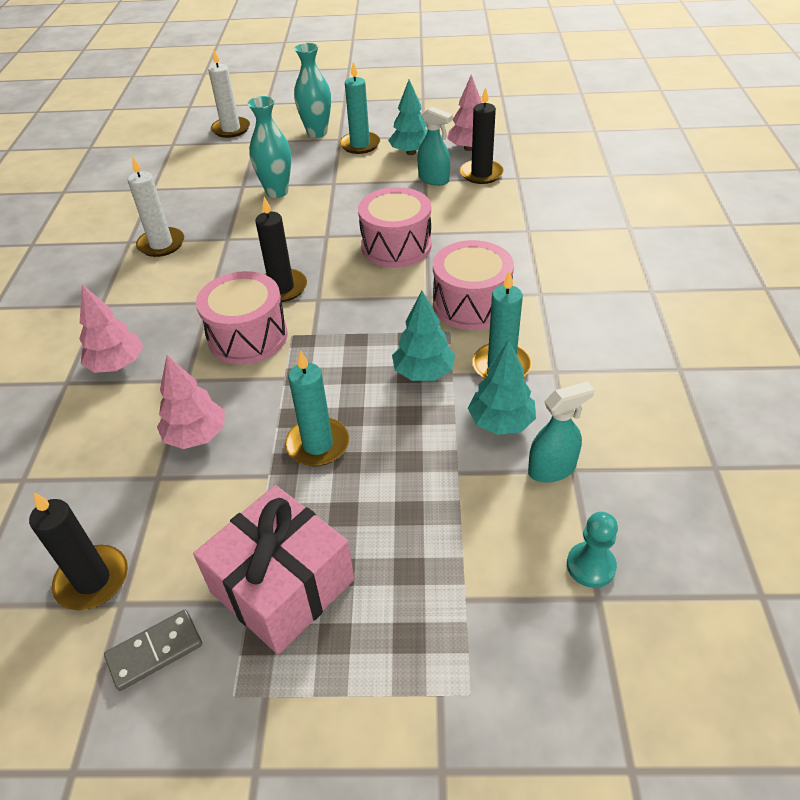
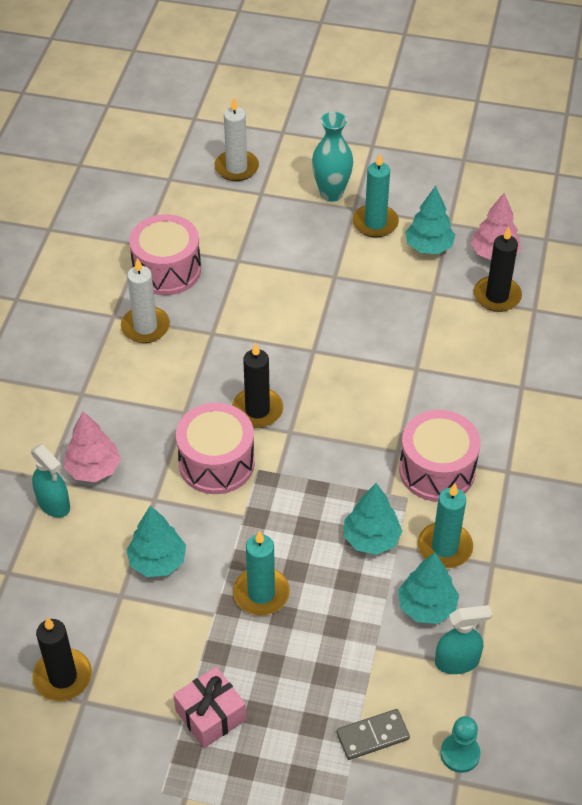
camera: 10 degrees right, 5 degrees up
(155, 651) = (107, 745): grey domino -> grey domino (372, 736)
(196, 436) = (157, 561): pink tree -> turquoise tree
(277, 192) = (273, 277): turquoise vase -> none
(282, 586) = (211, 715): pink gift -> pink gift, size x0.62
(396, 246) = (381, 380): pink drum -> pink drum (167, 270)
(434, 179) = (443, 294): turquoise spray bottle -> turquoise spray bottle (54, 504)

